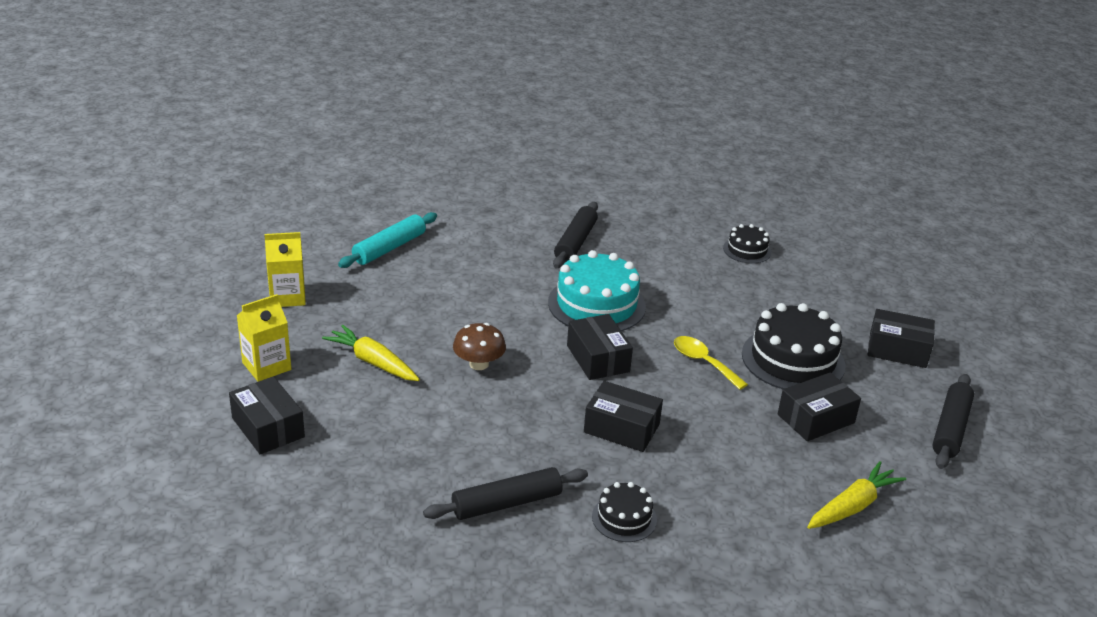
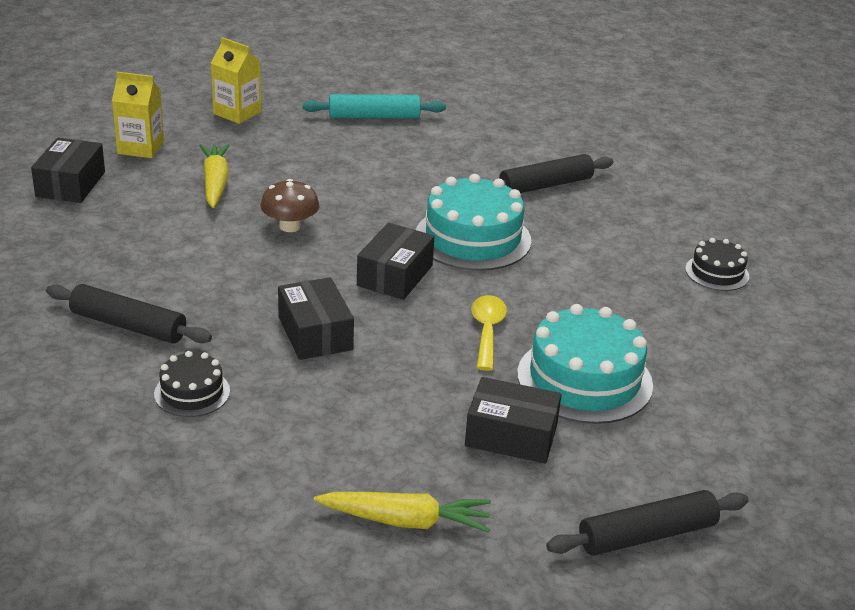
camera: 45 degrees right, 0 degrees up
(793, 359) = (584, 379): black cake -> turquoise cake
(897, 350) = (725, 438): black box -> none

